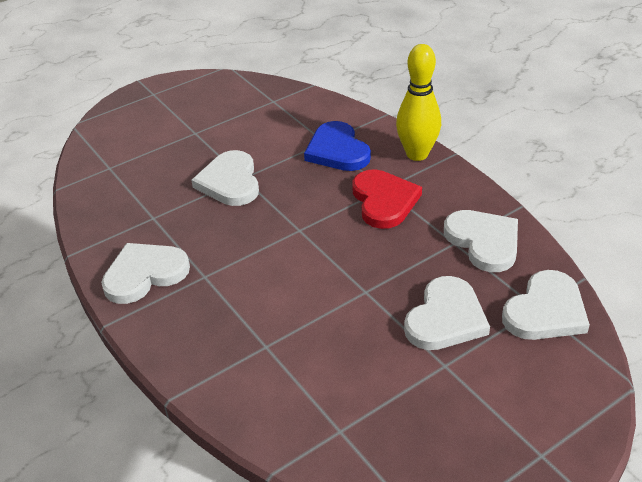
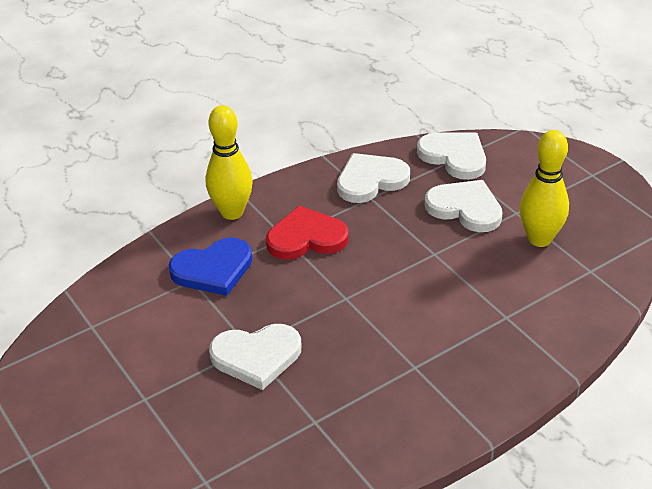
camera: 90 degrees left, 0 degrees up
(144, 274) = (412, 416): white heart -> none
(395, 384) = (539, 239): none -> yellow bowling pin

